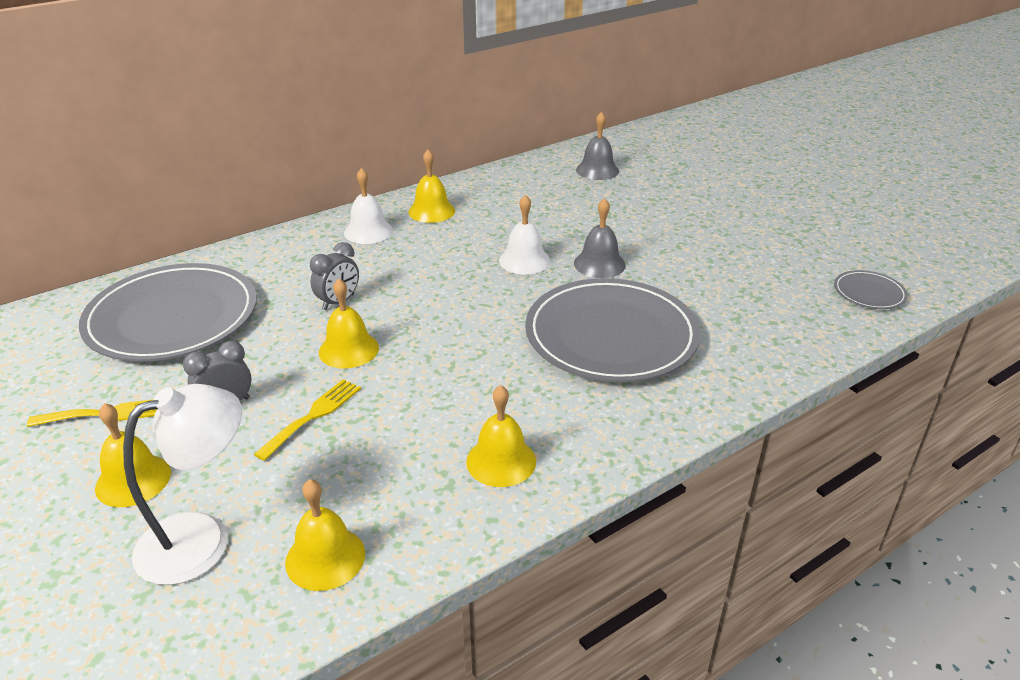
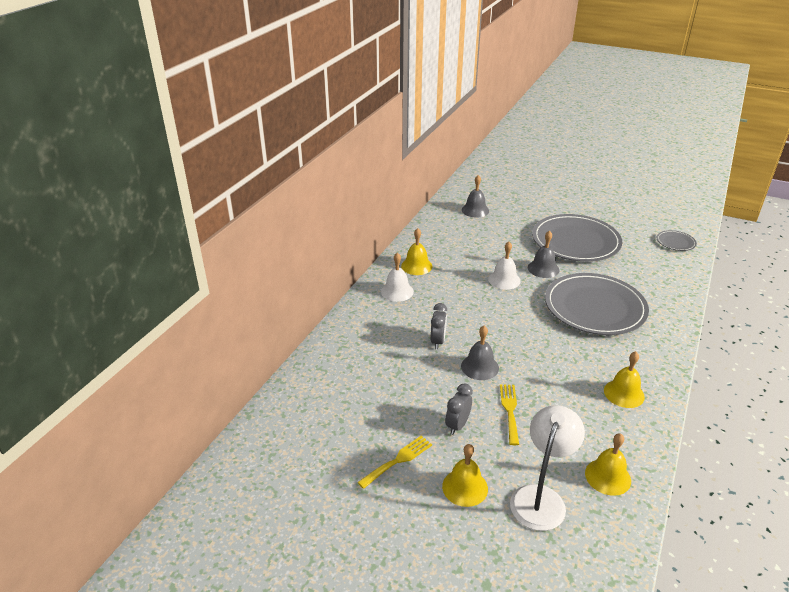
camera: 30 degrees left, 0 degrees up
(172, 317) = (354, 389): grey plate -> grey plate (575, 241)
(348, 349) = (480, 367): yellow bell -> grey bell

